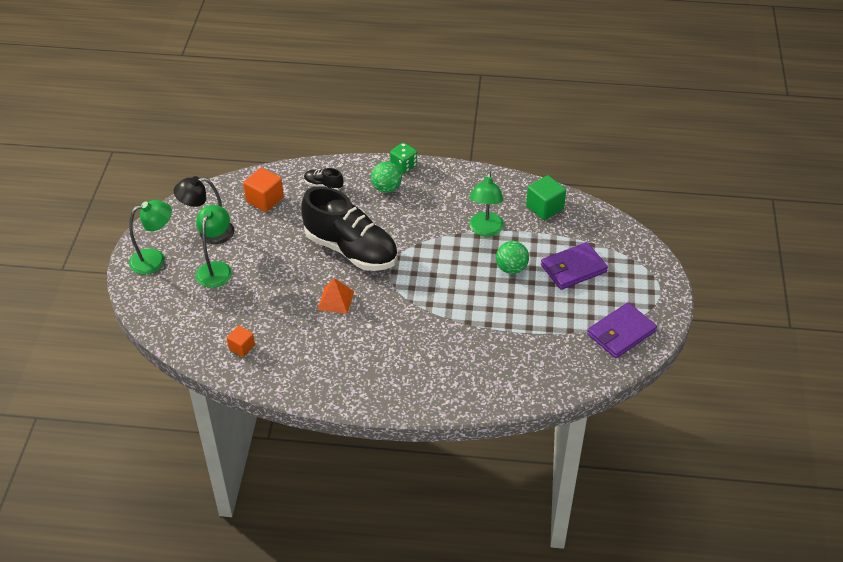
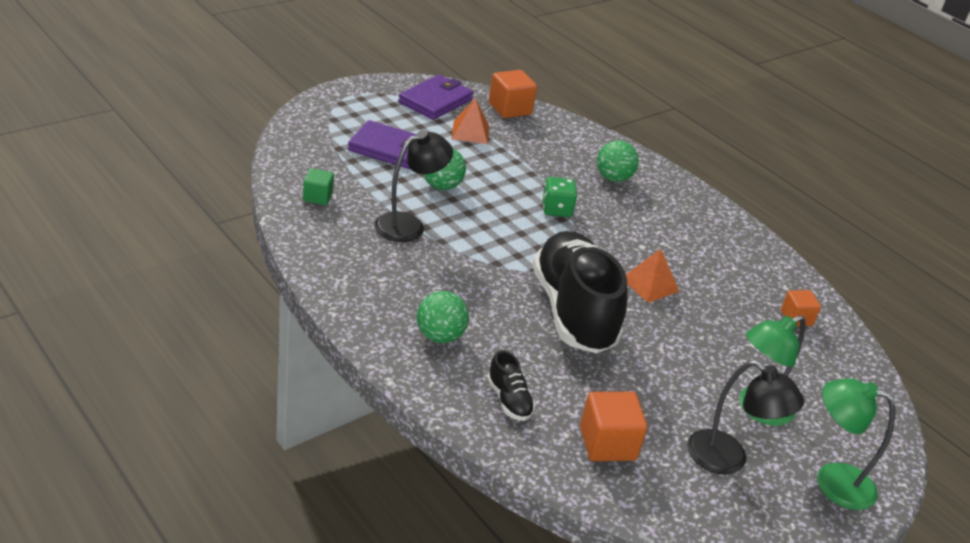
camera: 140 degrees left, 10 degrees down
(403, 166) = (379, 343): green dice -> green dice (556, 209)
(445, 367) = (613, 178): none -> green ball
(485, 230) = (408, 225): green lamp -> black lamp
(544, 207) = (318, 197): green cube -> green cube, size x0.62
(564, 325) = (470, 132): none -> orange pyramid
(580, 372) = (510, 108): none -> orange cube
(621, 333) = (435, 101): purple wallet -> purple wallet turned 60 degrees counterclockwise

